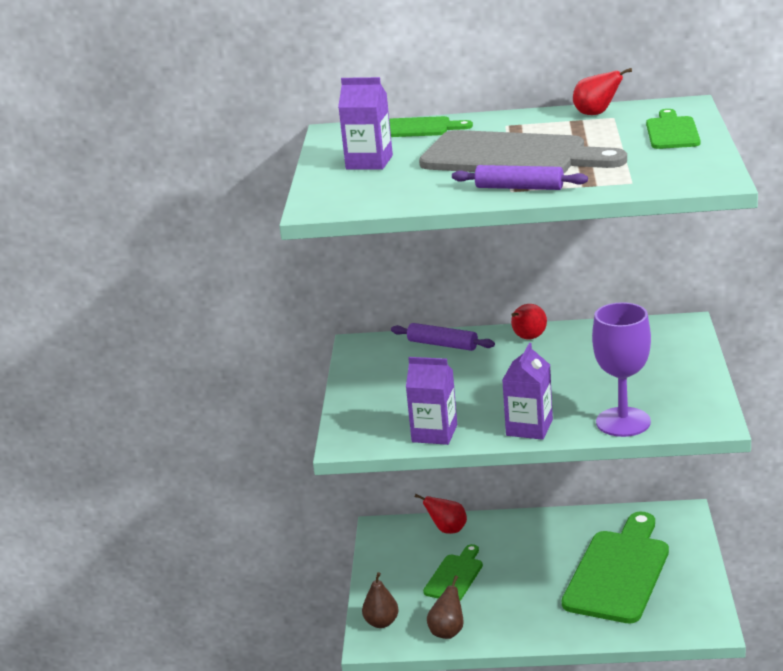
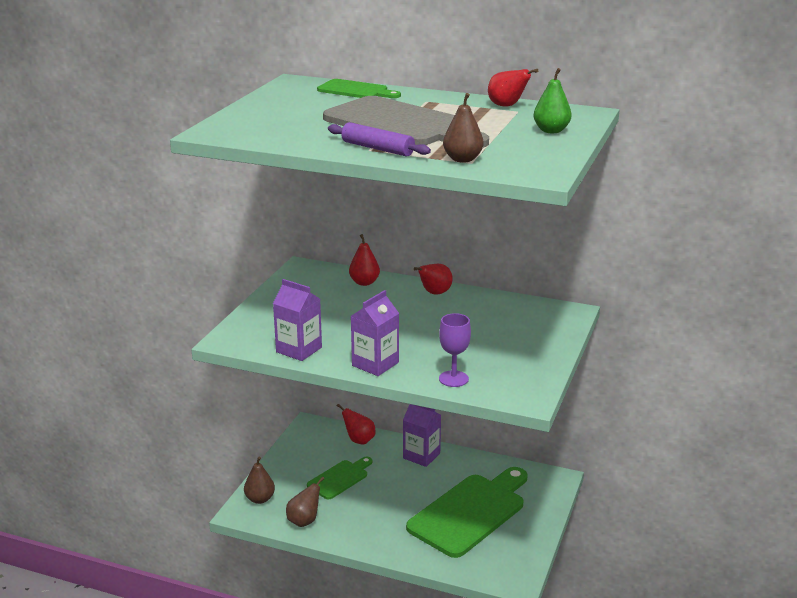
camera: 15 degrees right, 0 degrees up
(369, 162) = (290, 108): purple carton -> purple carton (421, 456)
(442, 344) = (364, 282): purple rolling pin -> red pear
(619, 181) = (462, 159): none -> brown pear
(623, 422) = (453, 379): purple goblet -> purple goblet, size x0.61
(672, 132) = (551, 131): green cutting board -> green pear

